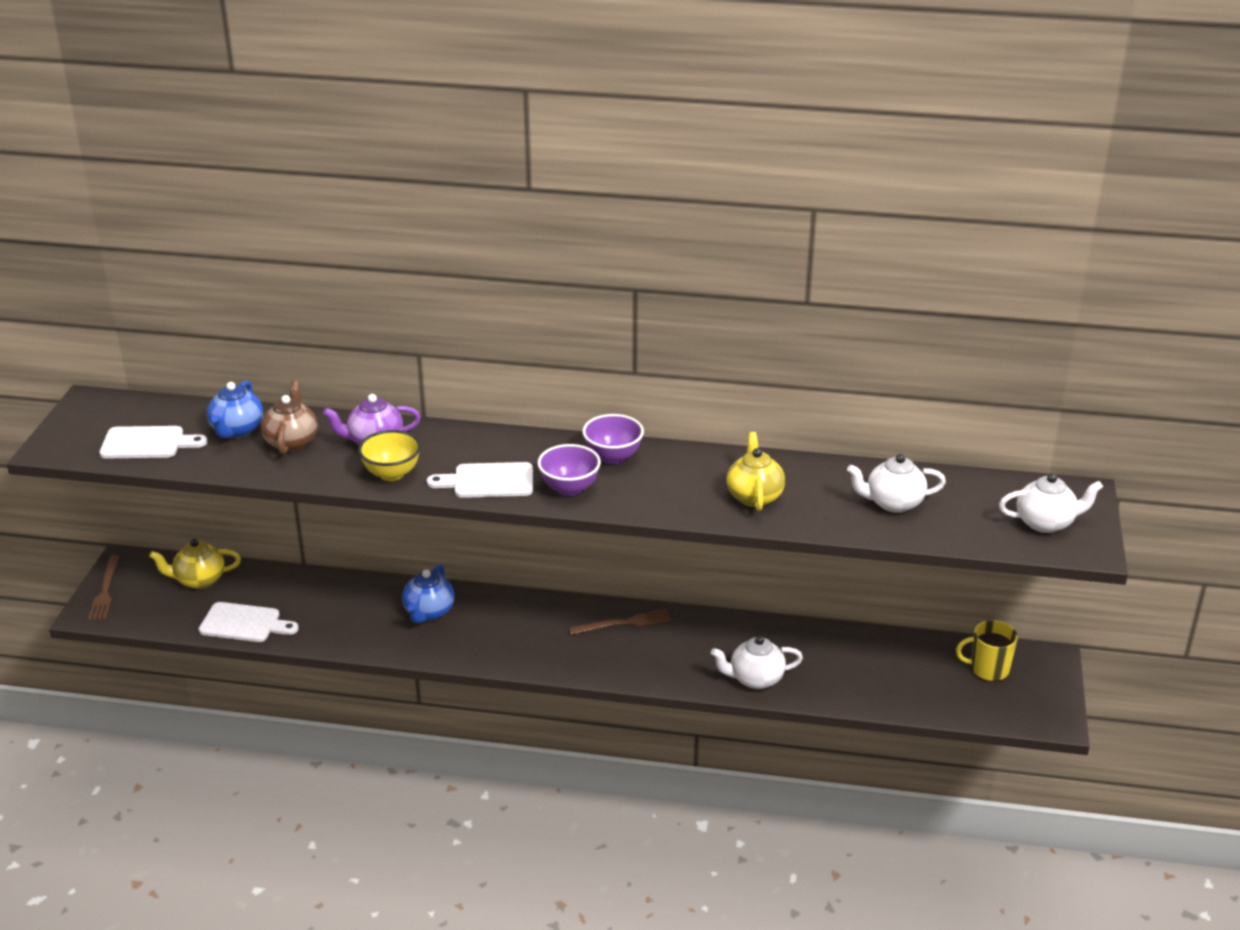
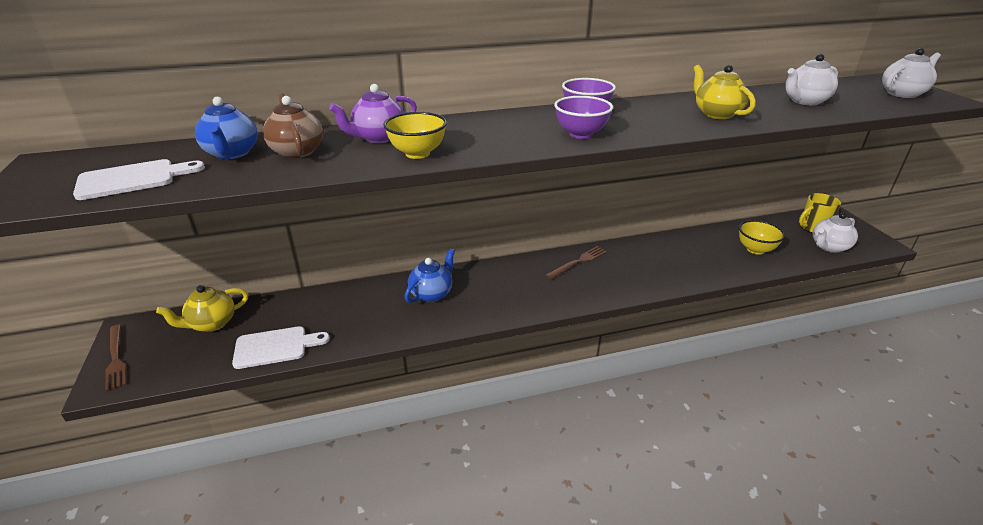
camera: 25 degrees left, 0 degrees up
(429, 612) = (432, 293): blue teapot -> blue teapot turned 135 degrees counterclockwise
(488, 481) = (509, 142): white cutting board -> none
(755, 679) = (697, 271): white teapot -> white teapot (829, 247)
(865, 674) = (755, 249): none -> yellow bowl

